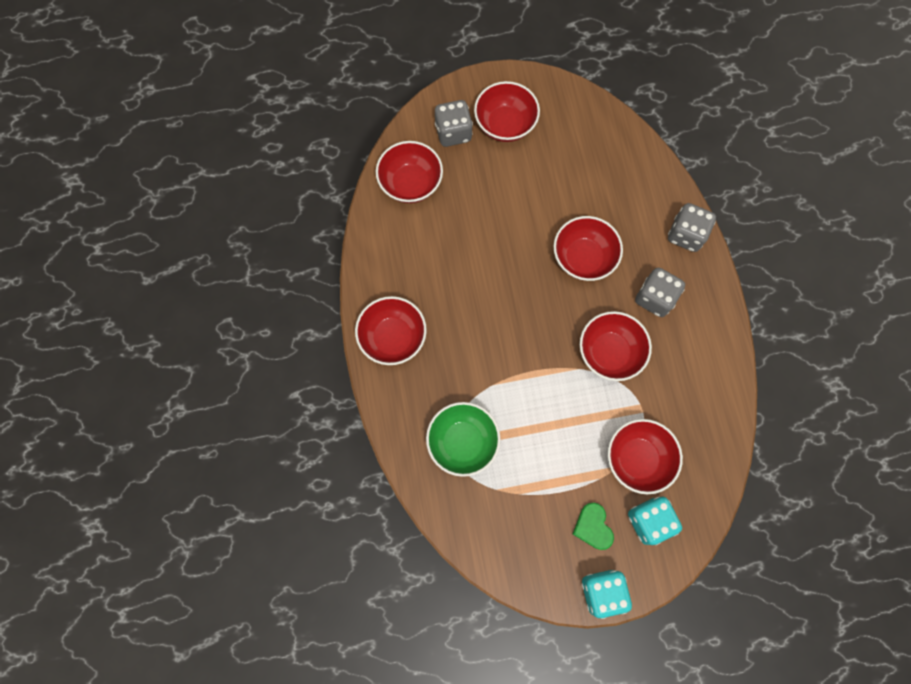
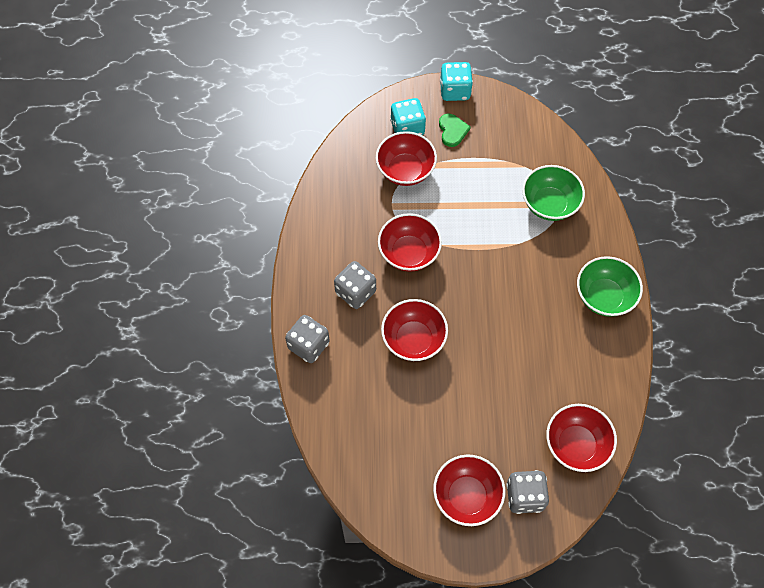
camera: 170 degrees left, 10 degrees down
(393, 337) = (604, 296): red bowl -> green bowl

